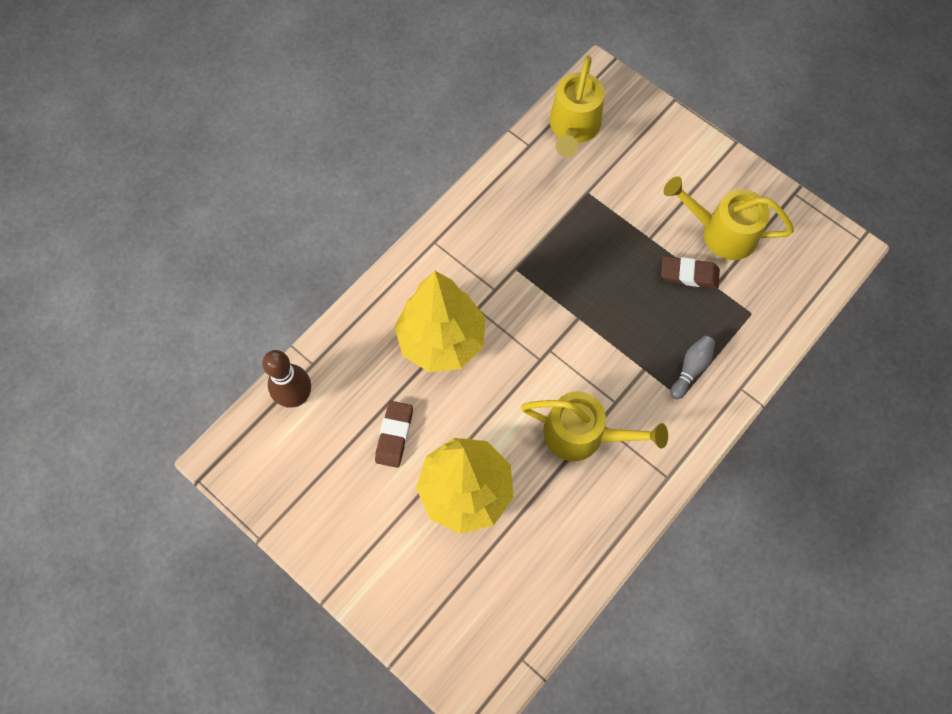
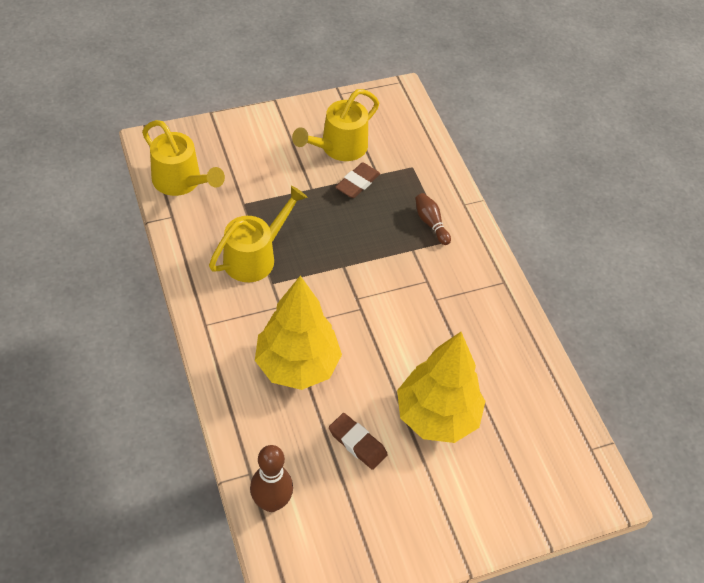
camera: 65 degrees left, 15 degrees down
(583, 435) = (440, 314): yellow watering can -> yellow watering can (256, 256)
(691, 369) = (431, 223): grey bowling pin -> brown bowling pin

